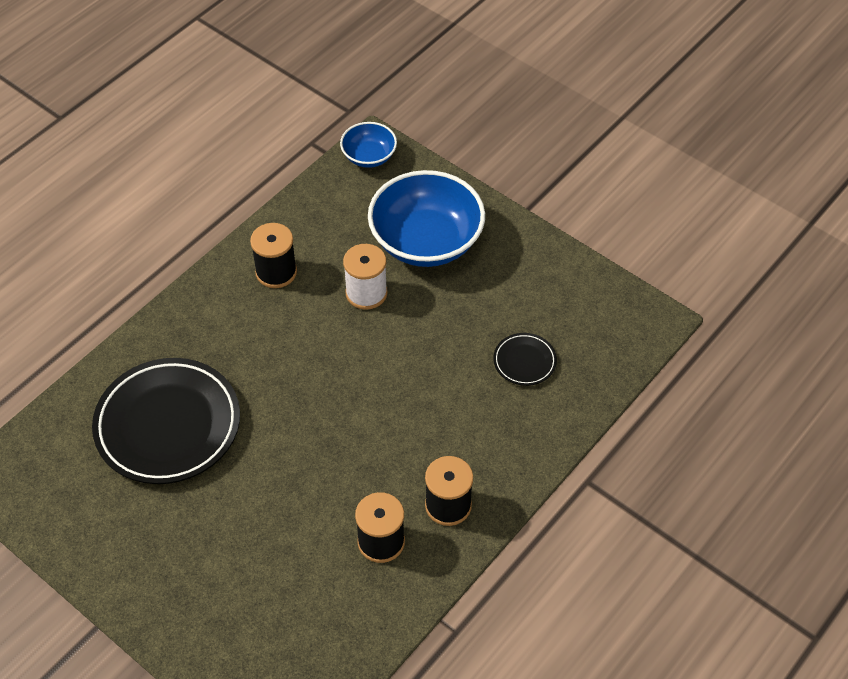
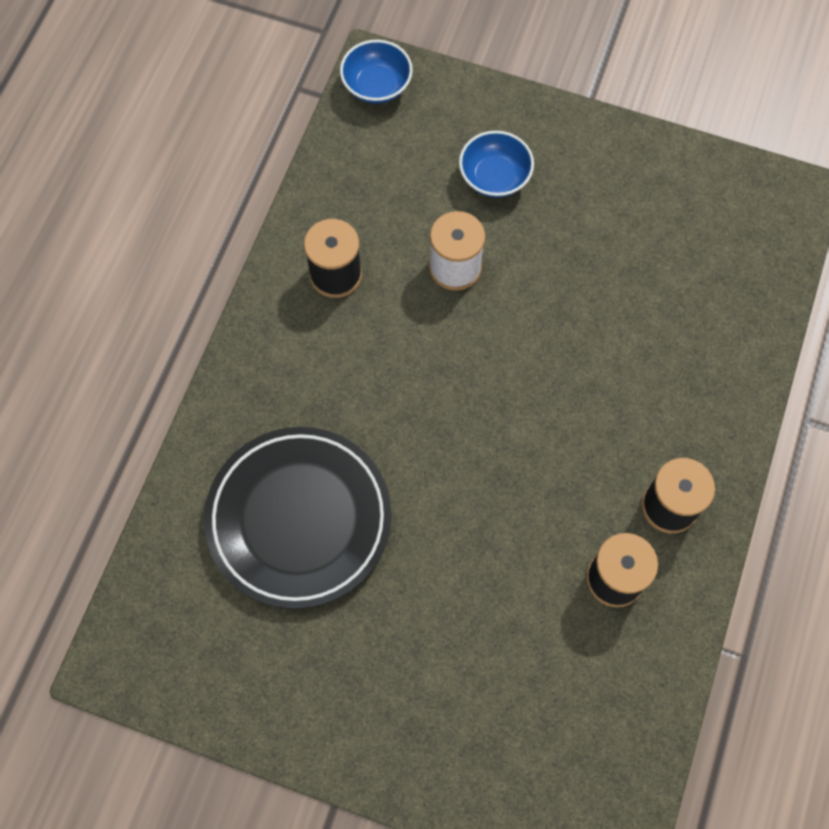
camera: 20 degrees left, 15 degrees up
(426, 241) = (494, 177): blue bowl -> blue bowl, size x0.51
(524, 361) = (674, 295): black plate -> none

